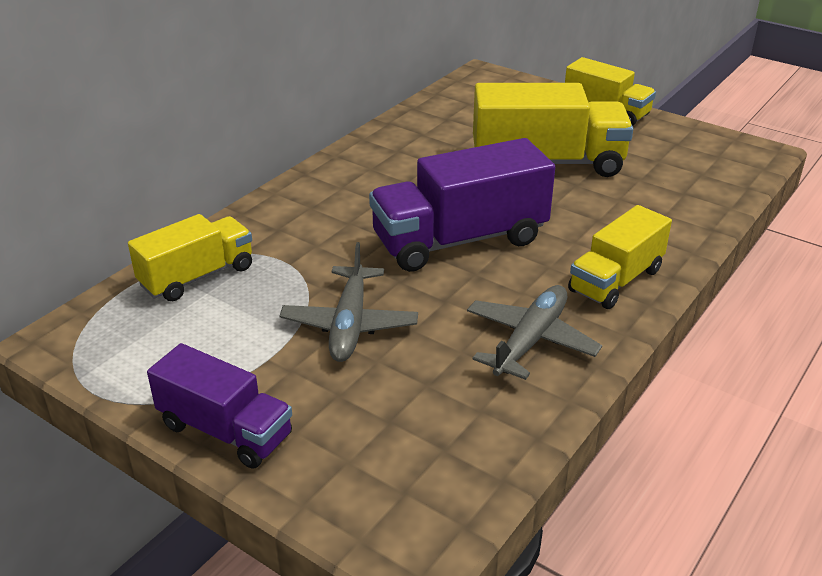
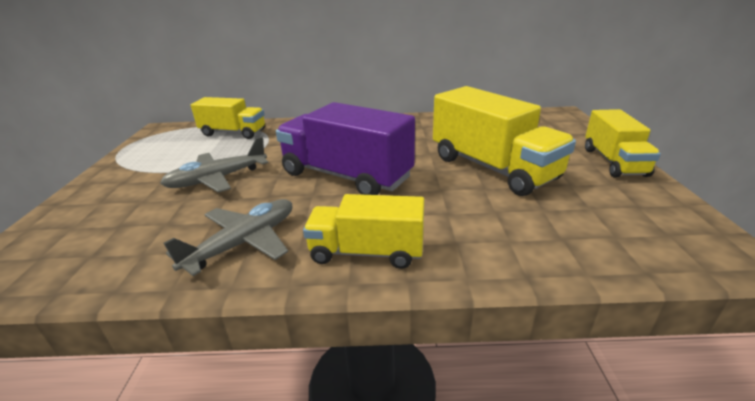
camera: 55 degrees right, 5 degrees down
(225, 430) = (96, 185): purple truck -> none
(530, 341) = (243, 243): grey plane -> grey plane turned 45 degrees counterclockwise

